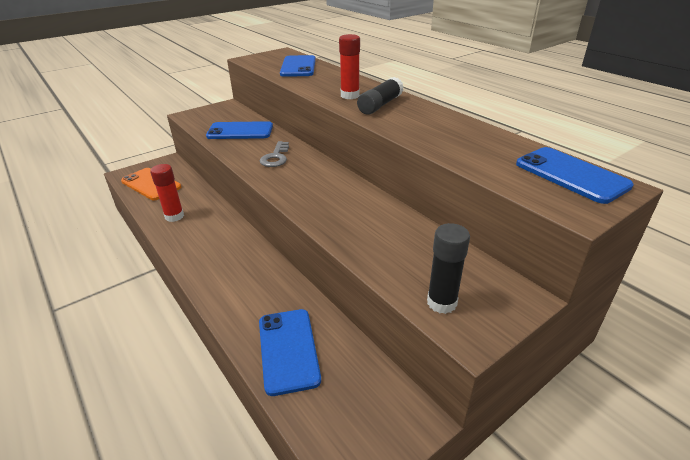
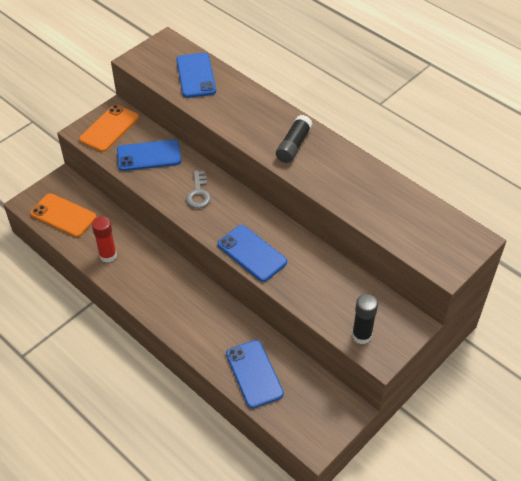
camera: 10 degrees left, 15 degrees up
(214, 114) = (109, 128): none -> orange phone
(350, 96) = (262, 131): red glue stick -> none
(571, 175) = (447, 231): blue phone -> blue phone (252, 253)

